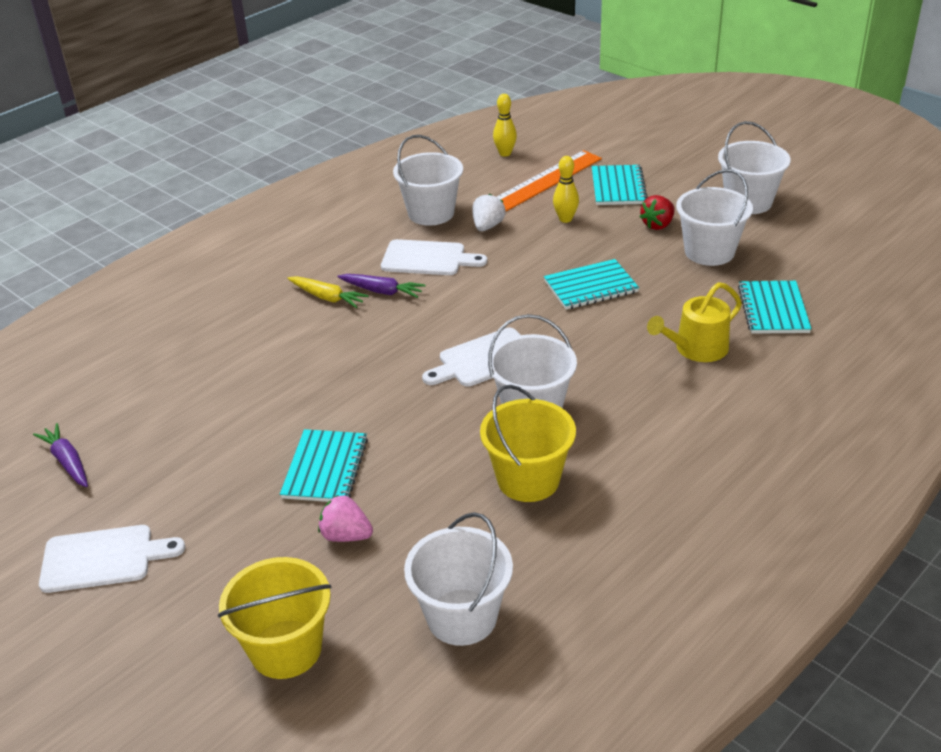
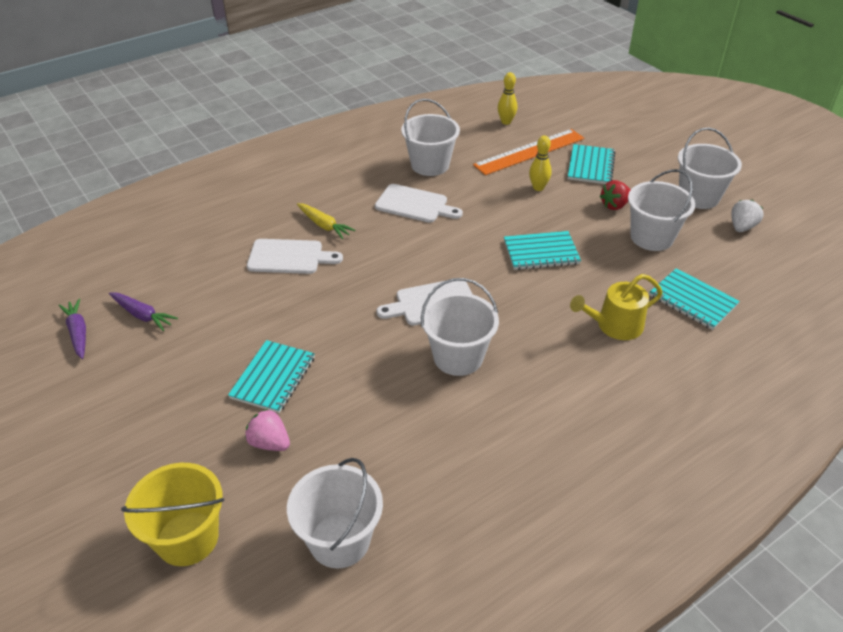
camera: 10 degrees right, 5 degrees up
(103, 558) = (75, 424): white cutting board -> white cutting board (289, 257)
(382, 291) = (369, 227): purple carrot -> purple carrot (142, 315)
(487, 226) = (472, 184): white strawberry -> white strawberry (741, 227)
(528, 479) = (435, 421): yellow bucket -> none
(773, 309) = (692, 300): turquoise notebook -> turquoise notebook turned 60 degrees counterclockwise

